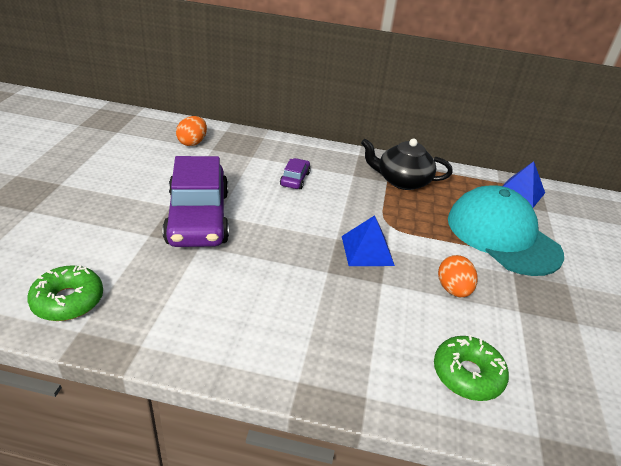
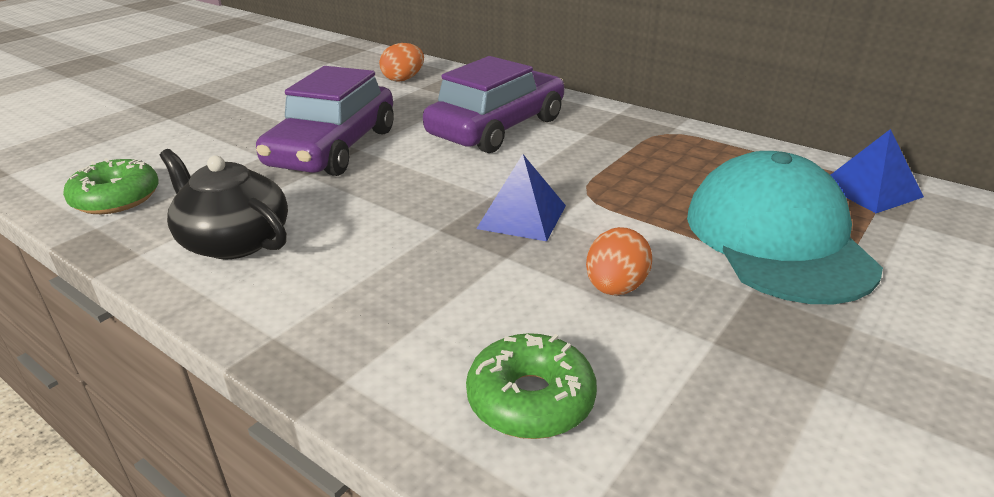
camera: 30 degrees right, 5 degrees down
(295, 179) = (497, 127): purple car -> purple car, size x2.30
(402, 181) = (659, 149): black teapot -> black teapot (234, 241)

